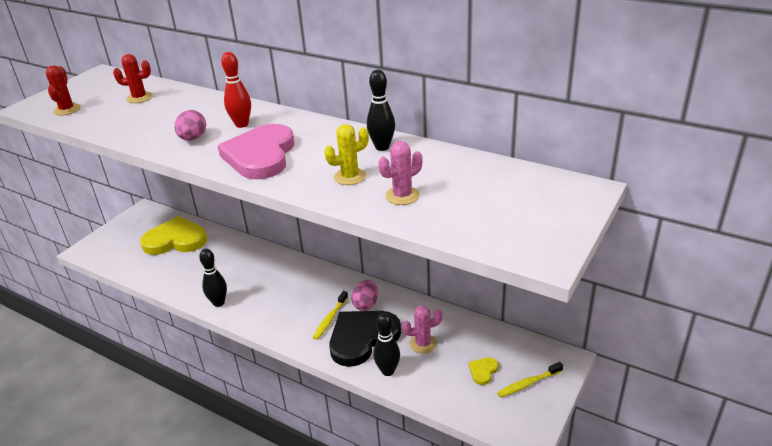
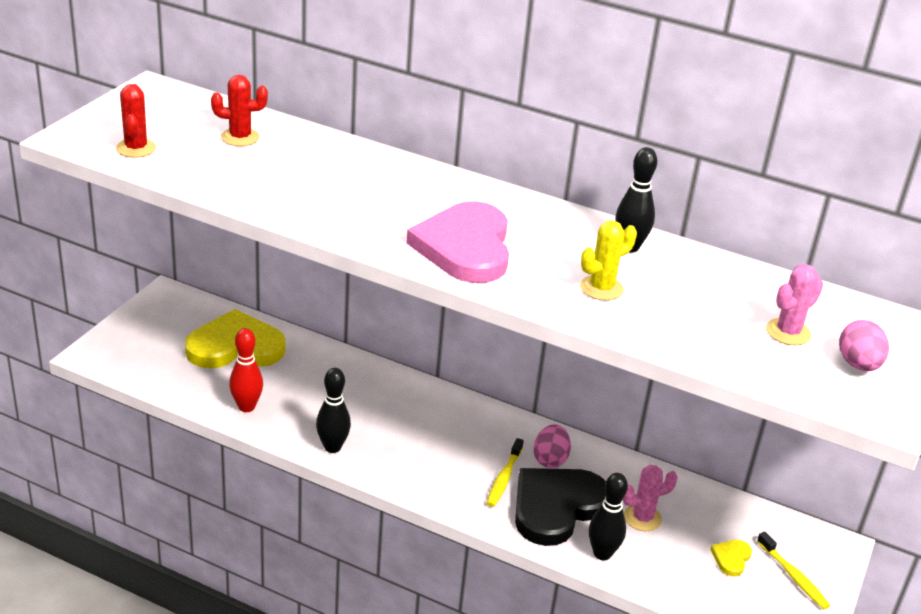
camera: 10 degrees left, 0 degrees up
(193, 138) = (355, 213): pink egg -> pink egg (858, 365)
(241, 124) = (416, 195): red bowling pin -> red bowling pin (246, 407)
(402, 196) = (681, 320): pink cactus -> pink cactus (788, 332)
(528, 383) = (793, 576): yellow toothbrush -> yellow toothbrush turned 90 degrees counterclockwise

